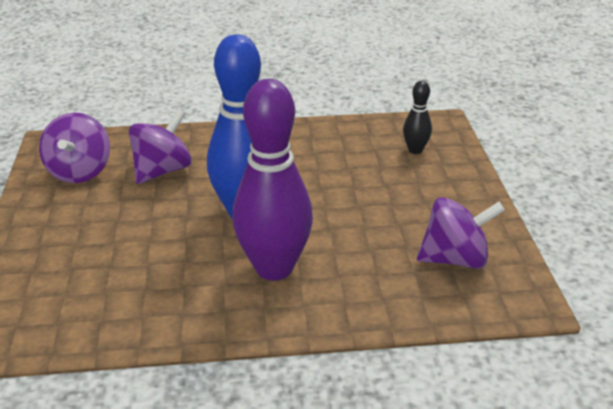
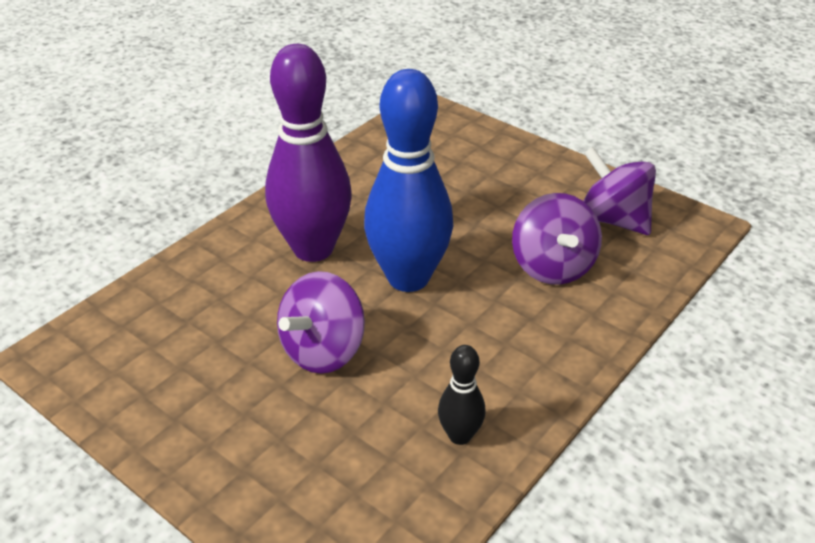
camera: 135 degrees right, 5 degrees up
(415, 150) = (337, 496): black bowling pin -> black bowling pin (460, 435)
(455, 259) = (154, 357): purple spinning top -> purple spinning top (323, 351)

